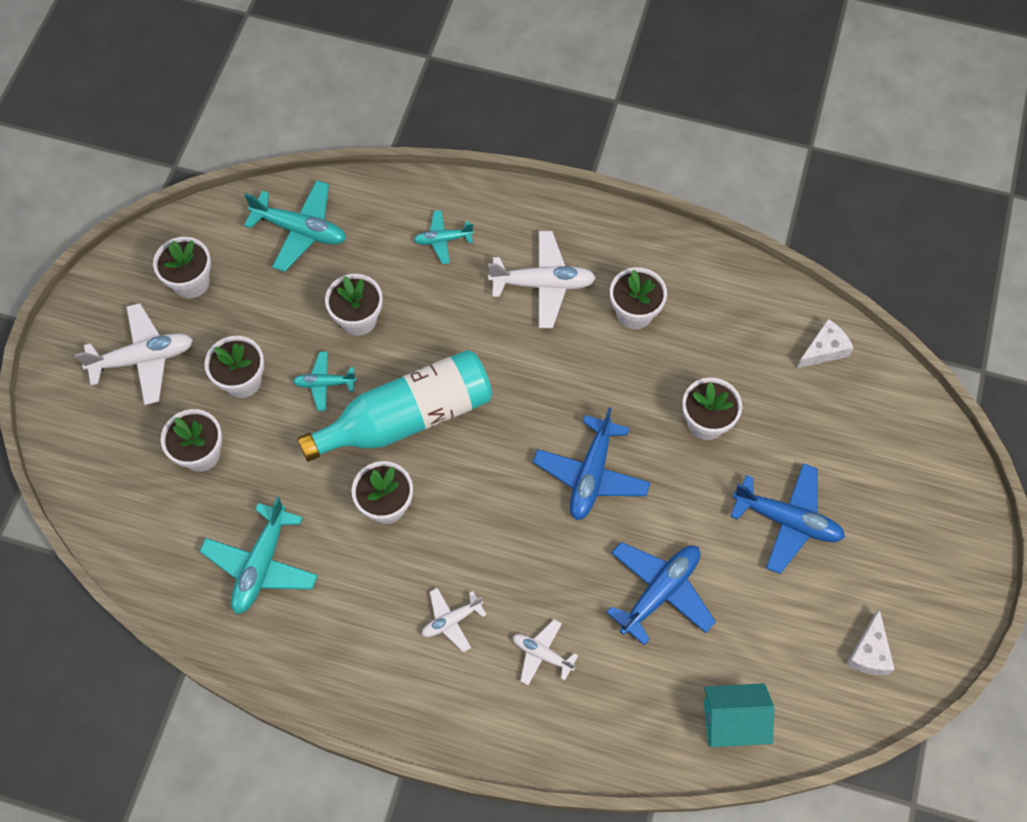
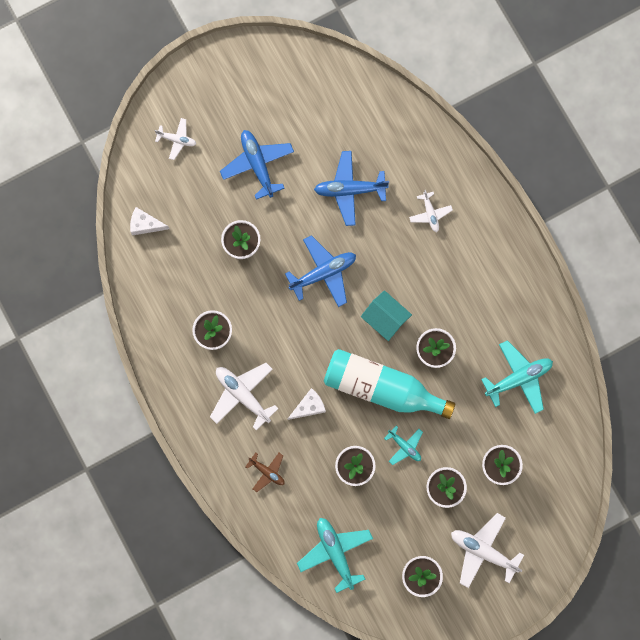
camera: 135 degrees left, 15 degrees up
(443, 240) = (267, 472): turquoise plane -> brown plane
(451, 620) = (455, 267): white plane -> white plane (177, 140)
(732, 721) = (377, 108): turquoise house -> turquoise house (385, 319)
(869, 652) = (287, 78): white cheese -> white cheese (309, 406)

